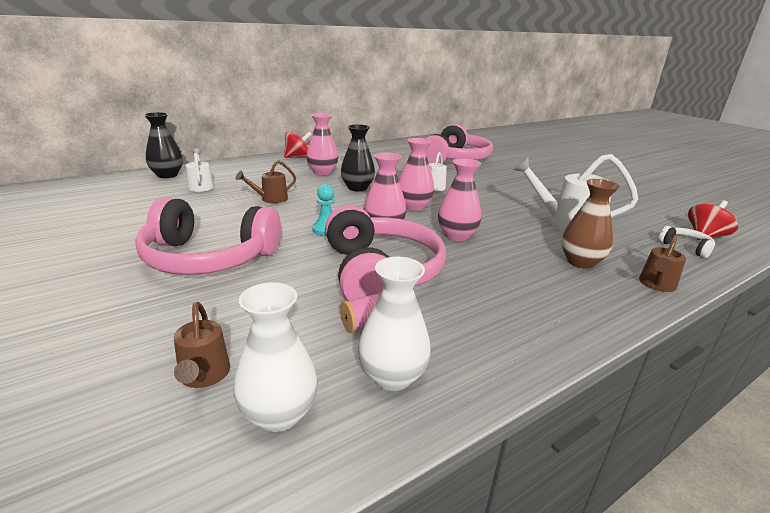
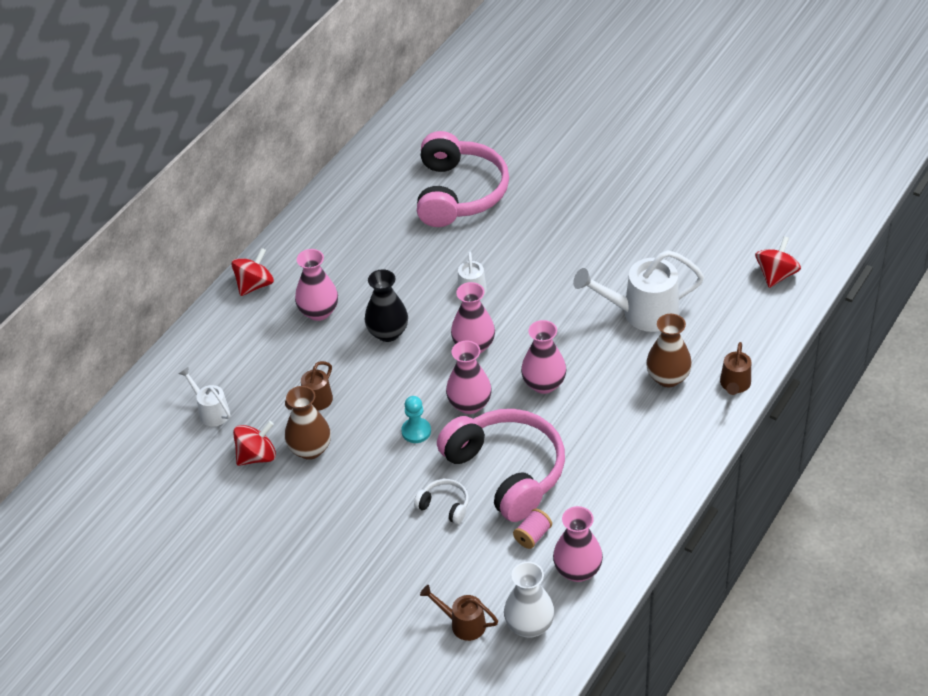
camera: 20 degrees left, 20 degrees up
(167, 175) = (146, 406): black vase -> none
(196, 208) = (257, 456): none -> red spinning top
(203, 376) = (463, 624): brown watering can -> brown watering can turned 150 degrees clockwise
(209, 258) = (350, 521): pink headphones -> none
(236, 216) = (310, 449): none -> brown vase
(392, 376) = (577, 570): white vase -> pink vase
(685, 247) = (758, 306): white headphones -> white headphones (444, 506)

